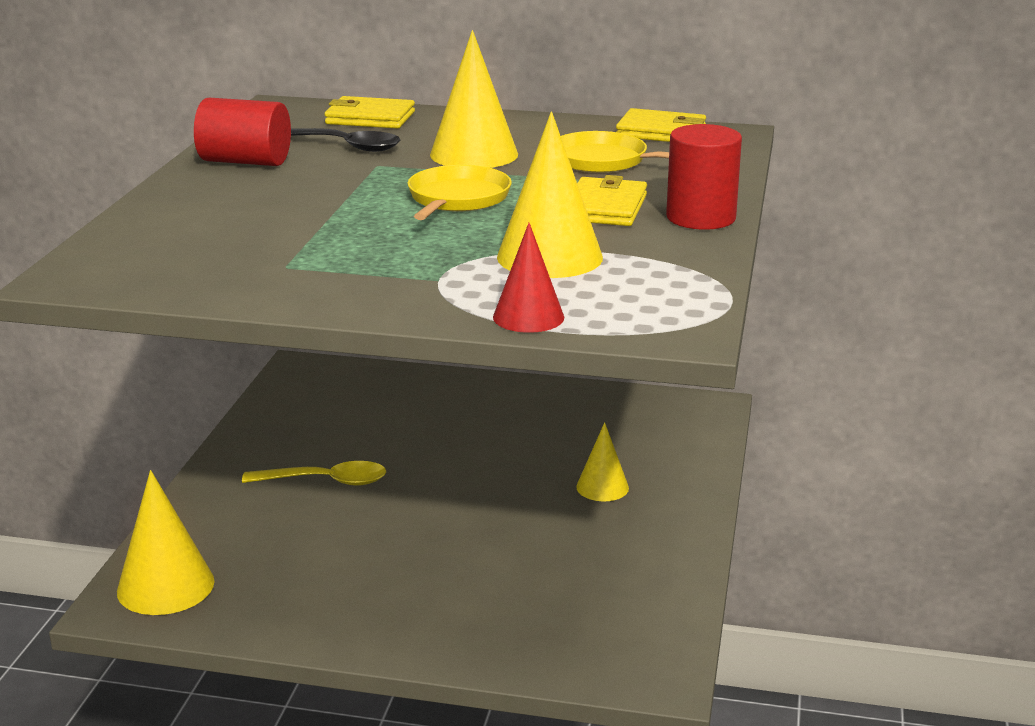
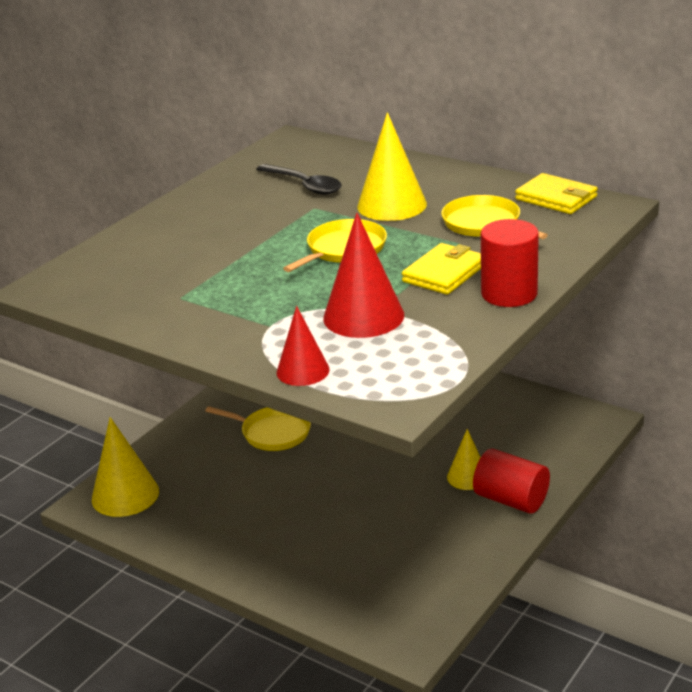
camera: 25 degrees right, 5 degrees up
(245, 161) = (226, 193): red cylinder -> red cylinder (511, 500)
(326, 481) = (273, 433): yellow spoon -> yellow pan
(370, 118) = (345, 158): yellow wallet -> none
(549, 257) = (363, 316): yellow cone -> red cone

